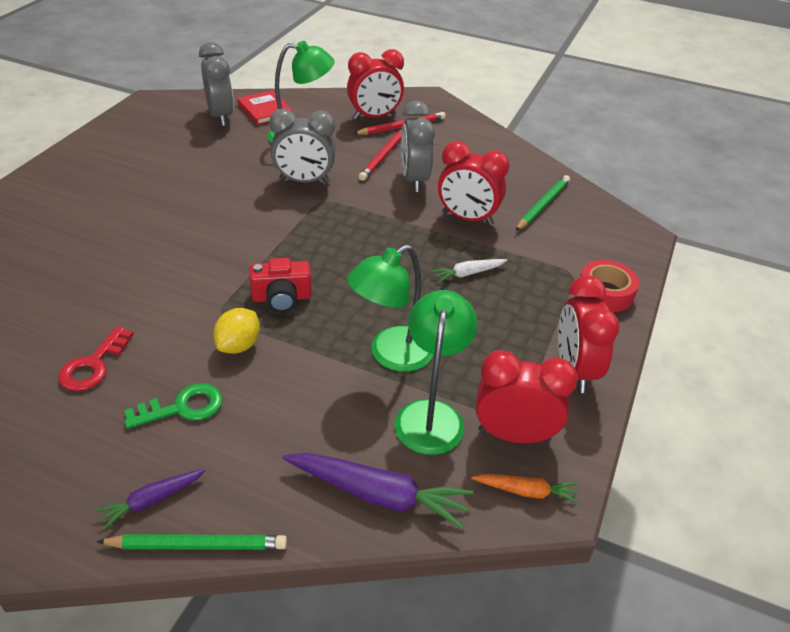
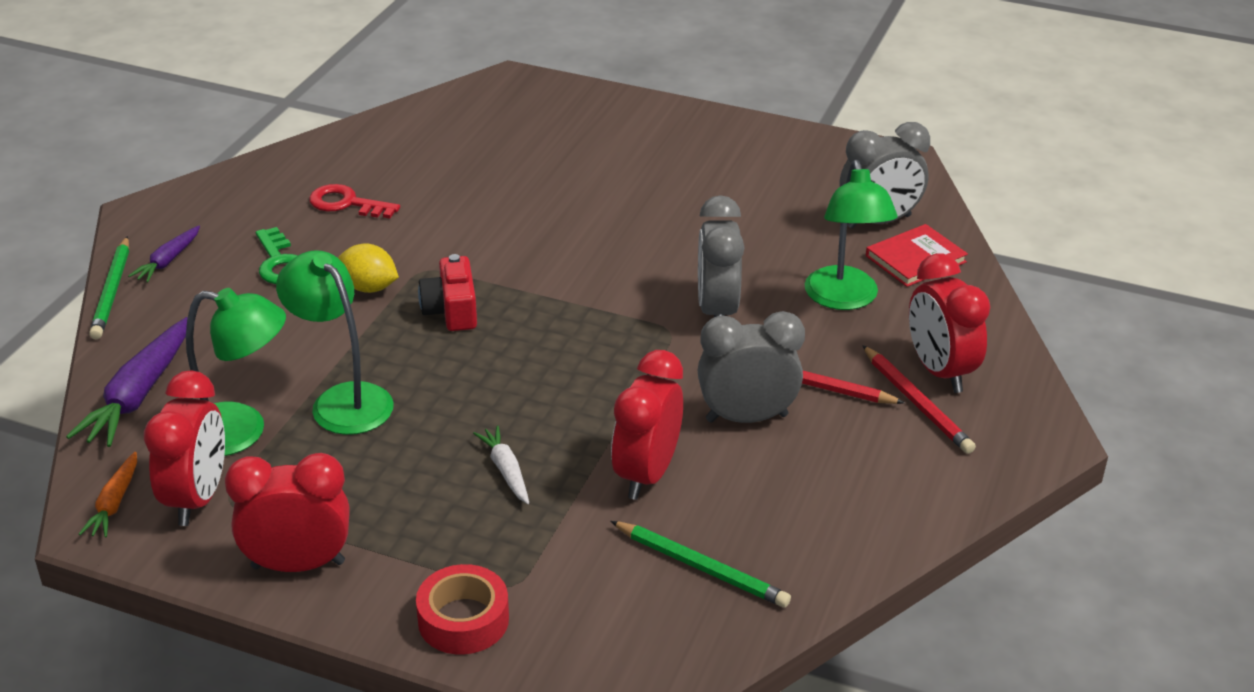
camera: 90 degrees right, 5 degrees down
(152, 500) = (168, 261): purple carrot -> purple carrot turned 120 degrees counterclockwise

